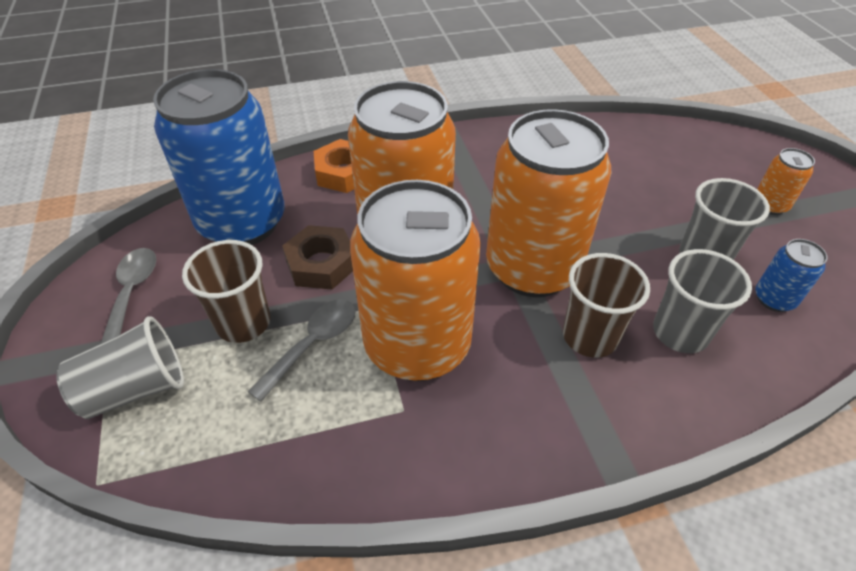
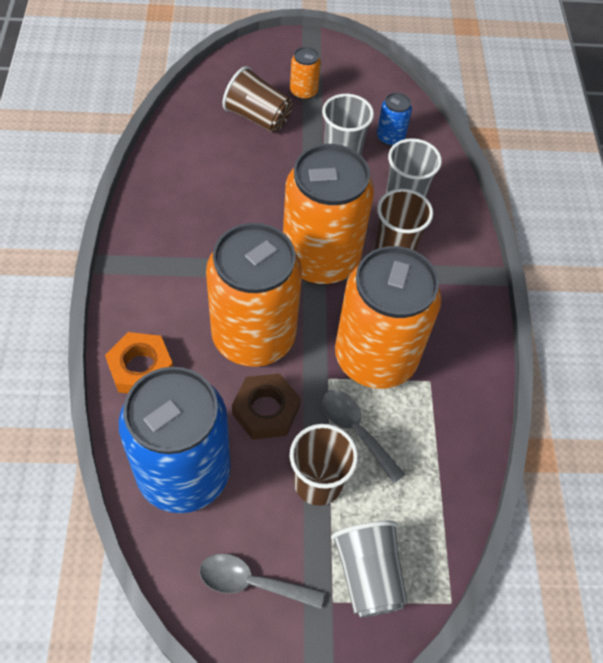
camera: 80 degrees left, 10 degrees up
(696, 178) = (258, 117): none -> brown cup

